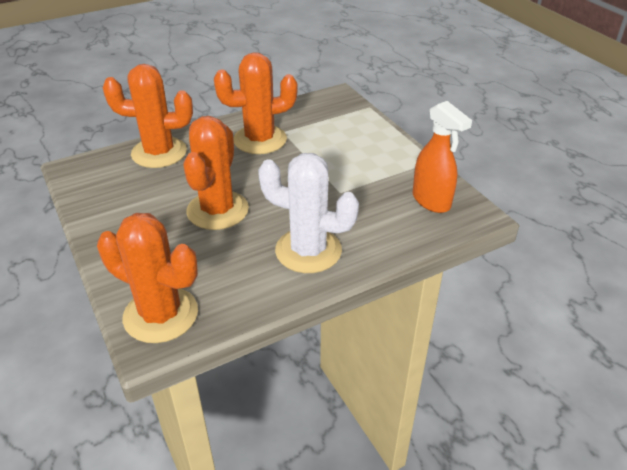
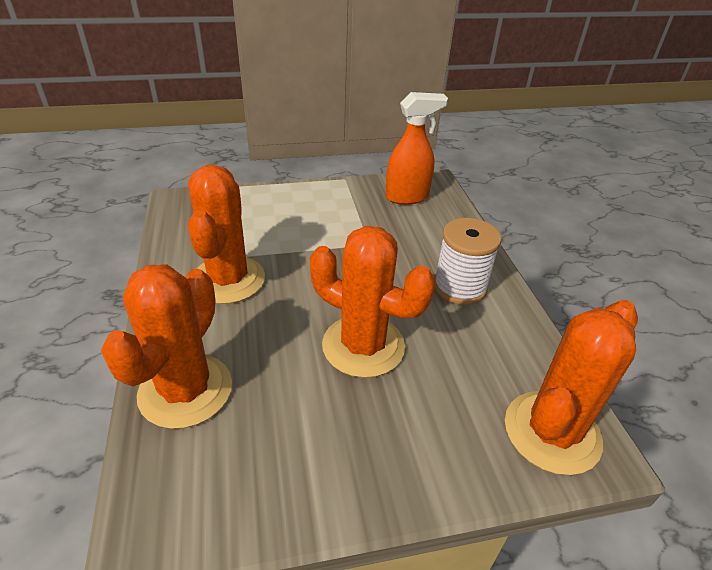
camera: 75 degrees left, 0 degrees up
(308, 251) = (459, 287): white cactus -> white spool

